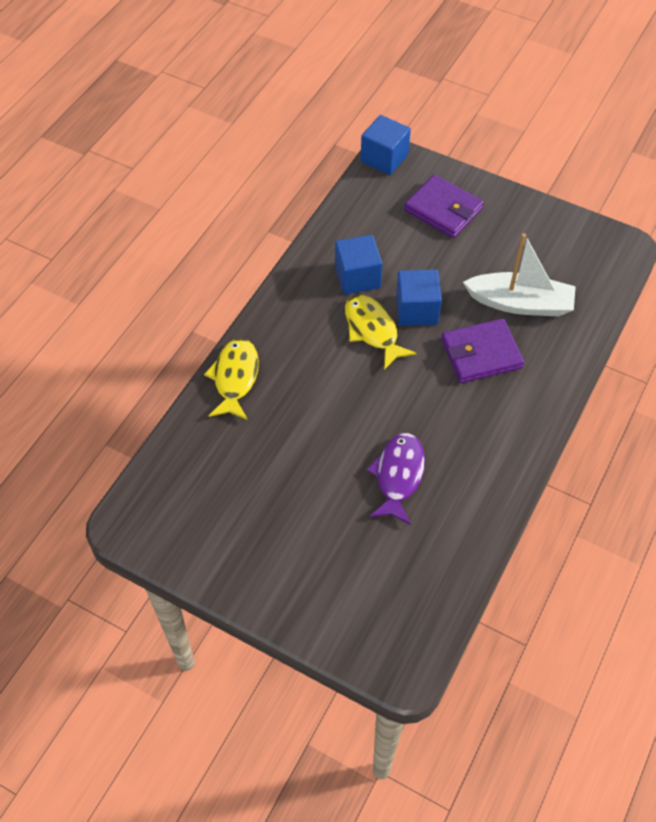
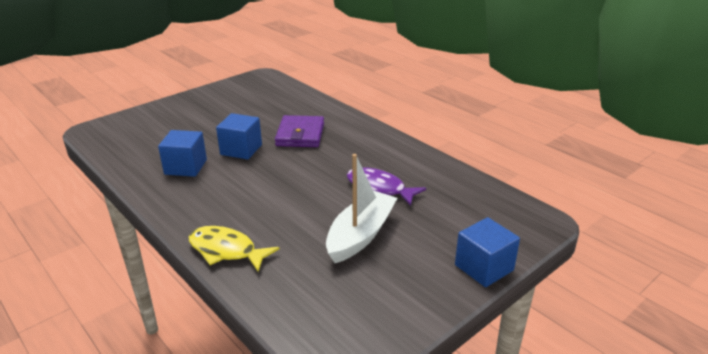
camera: 70 degrees left, 25 degrees down
(372, 330) = (242, 171): yellow fish -> none
(384, 158) = (89, 132): blue cube -> blue cube (484, 267)
(443, 209) = (166, 121): purple wallet -> none
(520, 303) = (272, 113): white boat -> white boat (360, 235)

